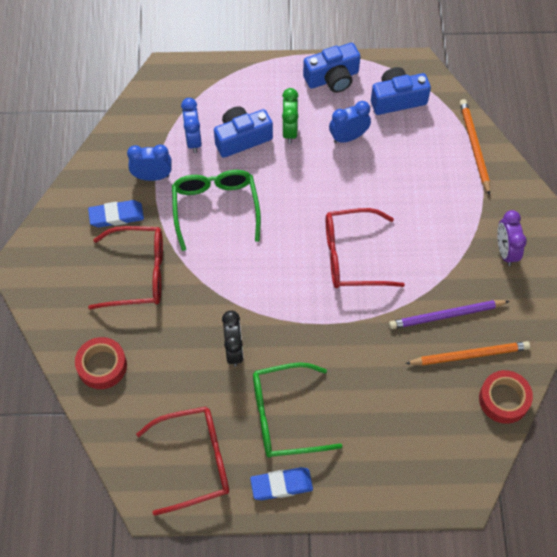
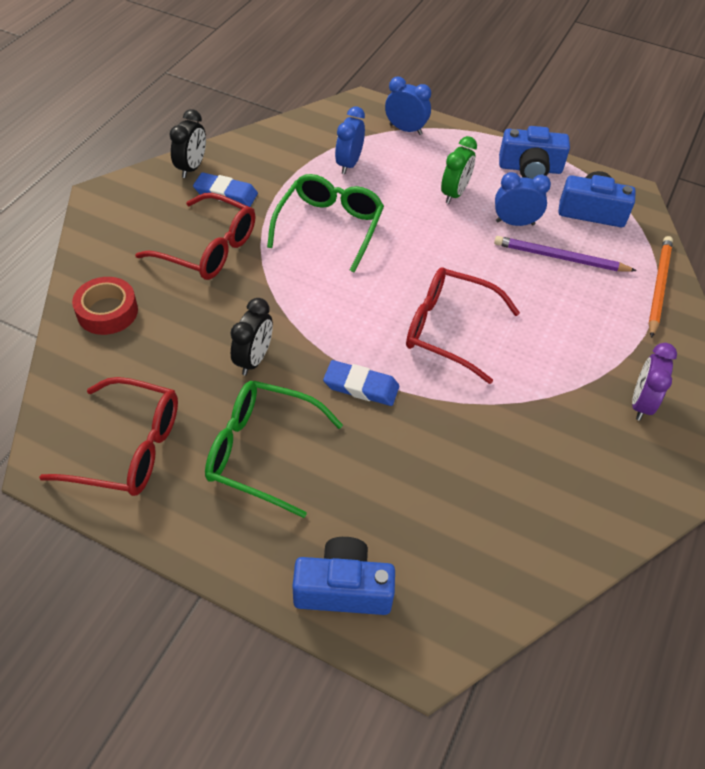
camera: 25 degrees right, 10 degrees down
(72, 204) = (192, 168): none -> black clock
(152, 176) = (286, 177): blue clock -> blue clock (405, 129)
(242, 138) = (399, 181): blue camera -> blue camera (343, 588)
(281, 485) = (205, 523): blue eraser -> blue eraser (361, 386)
(446, 315) = (525, 437): purple pencil -> purple pencil (560, 258)
(469, 355) = (530, 493): orange pencil -> none
(503, 399) = (547, 566): red tape -> none

